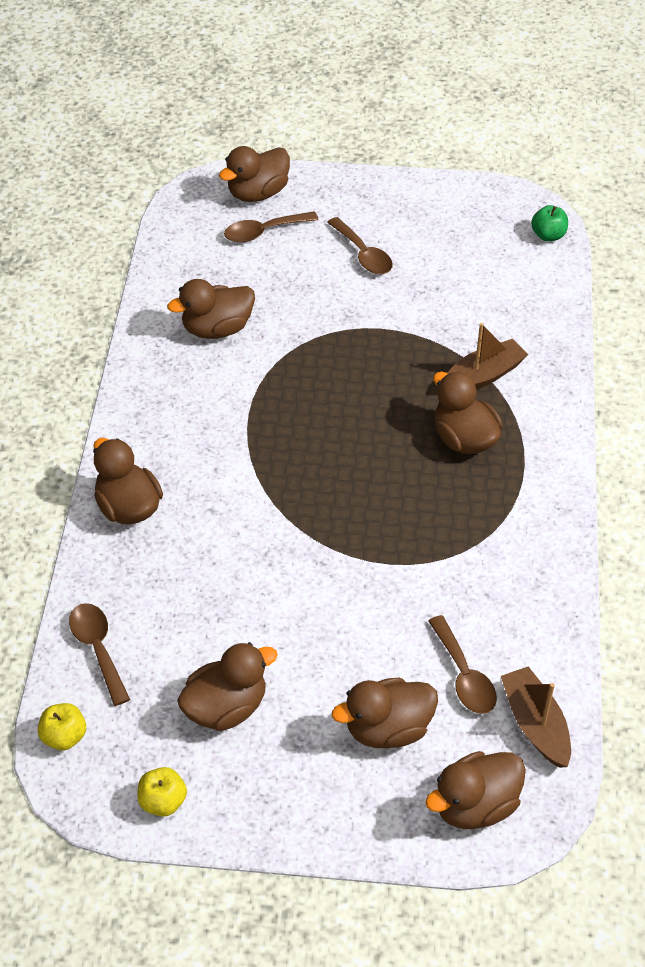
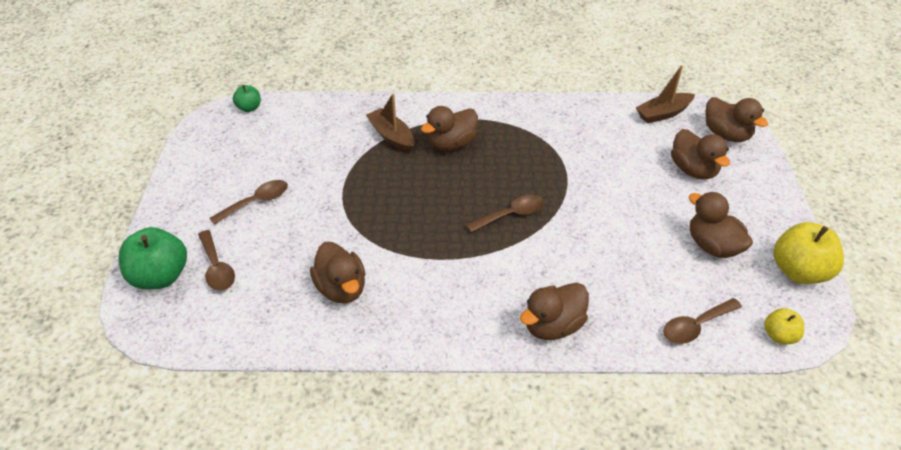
camera: 95 degrees left, 5 degrees down
(163, 801) = (798, 271): yellow apple -> yellow apple, size x1.84
(258, 193) = (160, 276): brown duck -> green apple
(464, 675) = (641, 140): brown spoon -> brown spoon (511, 215)

